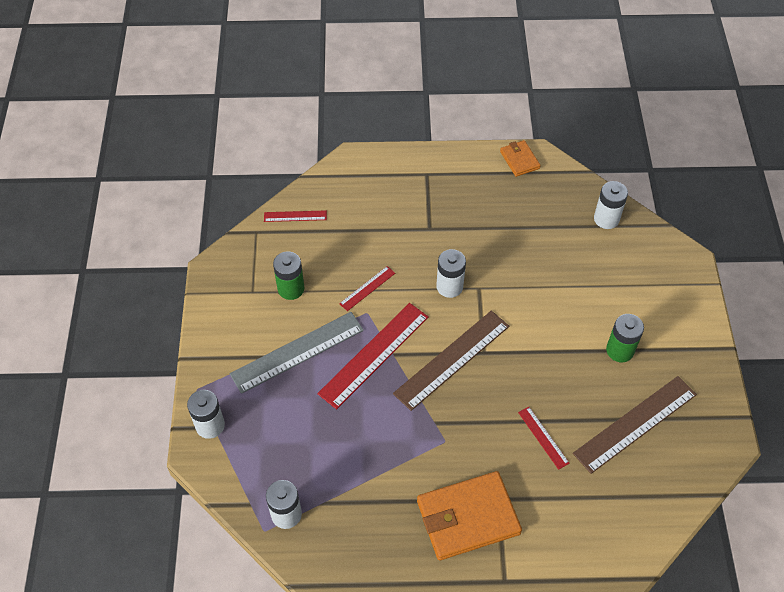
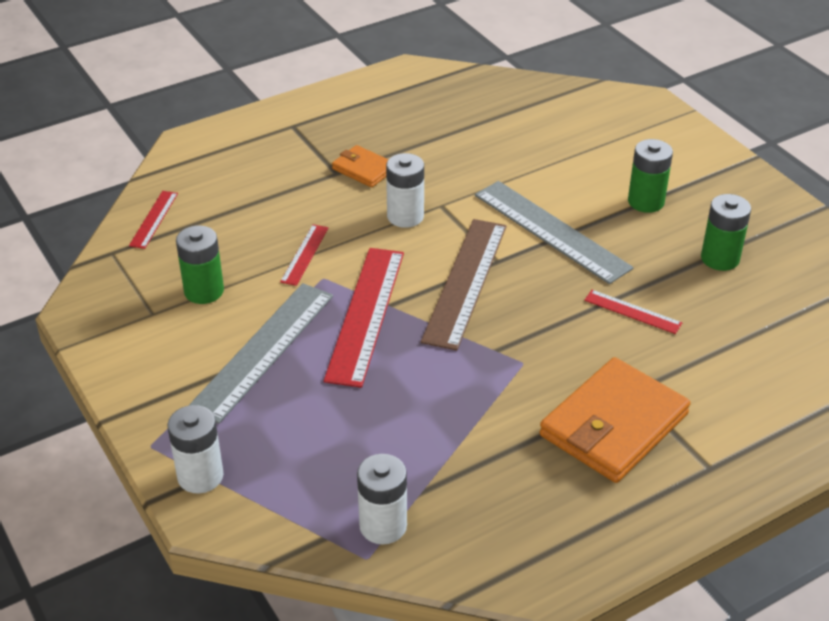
camera: 30 degrees left, 15 degrees down
(295, 216) = (154, 219): red ruler -> red ruler turned 45 degrees counterclockwise
(519, 160) = (392, 79): orange wallet -> orange wallet (364, 169)
(536, 344) = (551, 231): none -> grey ruler
(606, 219) = (531, 97): white battery -> none
(635, 424) = (720, 258): brown ruler -> green battery

